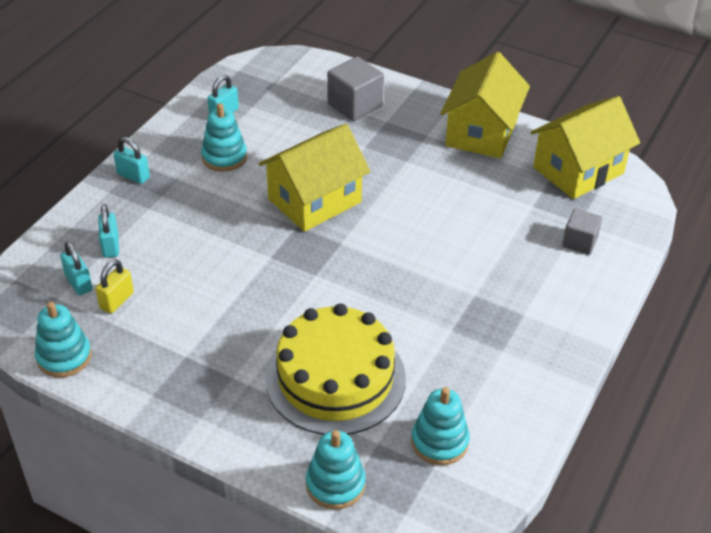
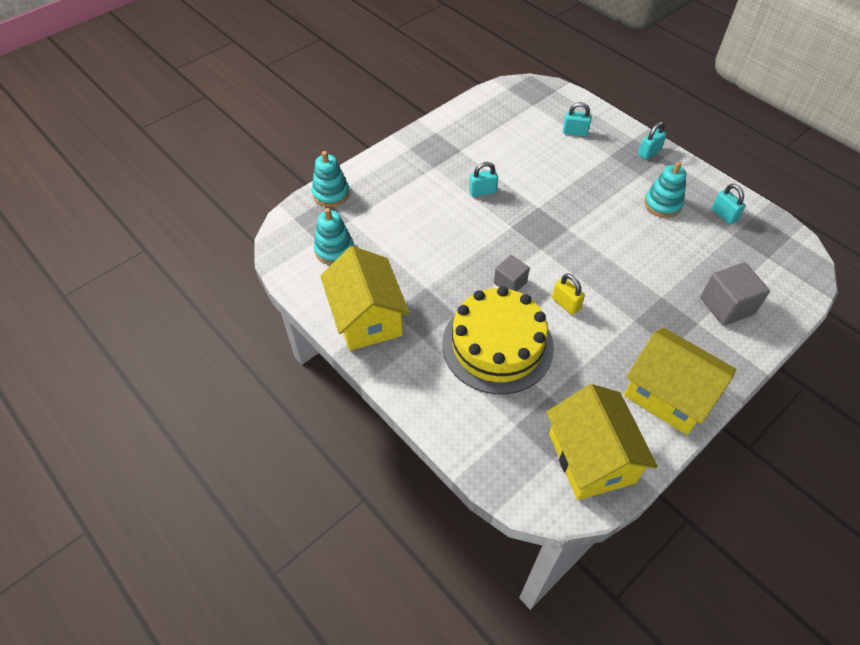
camera: 110 degrees right, 10 degrees up
(64, 357) = (482, 102): turquoise stacking toy -> none
(78, 283) = (543, 115): turquoise padlock -> turquoise padlock (482, 191)
(117, 301) = (521, 128): yellow padlock -> yellow padlock (565, 304)
(314, 200) = (595, 245): yellow house -> yellow house (367, 318)
(335, 378) = (410, 213): yellow cake -> yellow cake (497, 345)
(579, 242) = (489, 413): grey cube -> grey cube (510, 283)

